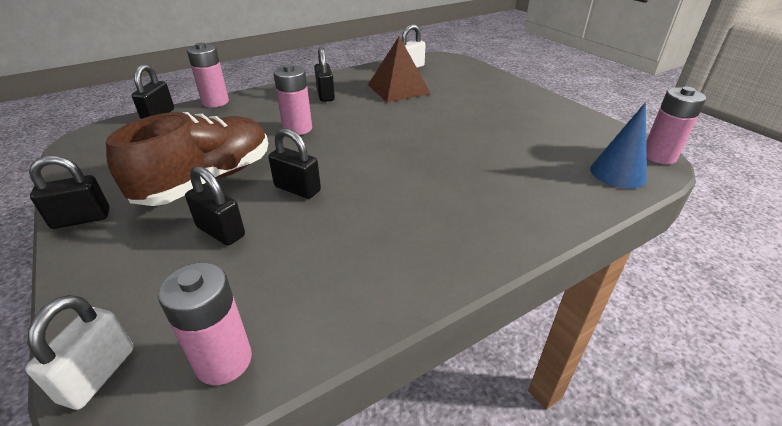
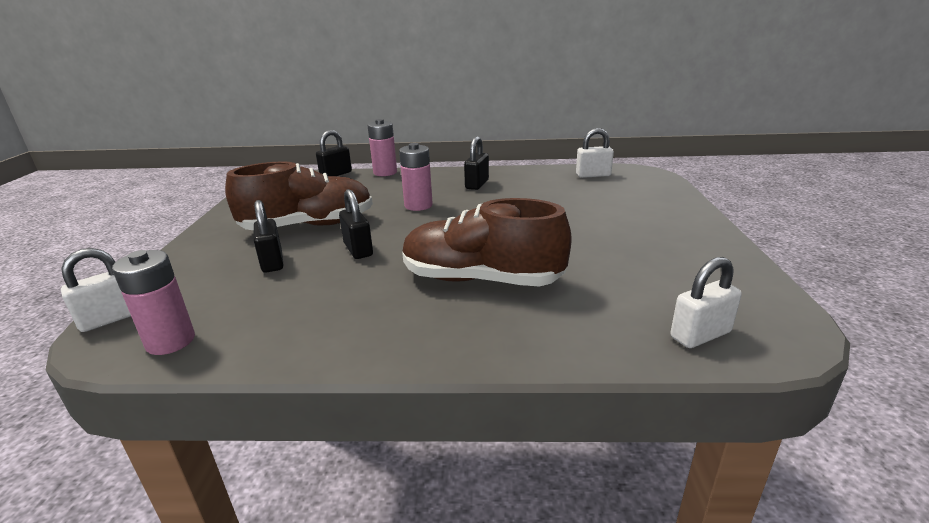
camera: 35 degrees right, 10 degrees down
(81, 219) = (213, 228): black padlock -> none
(398, 89) = (553, 192): brown pyramid -> none
(441, 181) = (481, 279): none -> brown shoe
(618, 173) = (700, 335): blue cone -> white padlock
(659, 156) = (796, 336): pink battery -> none

